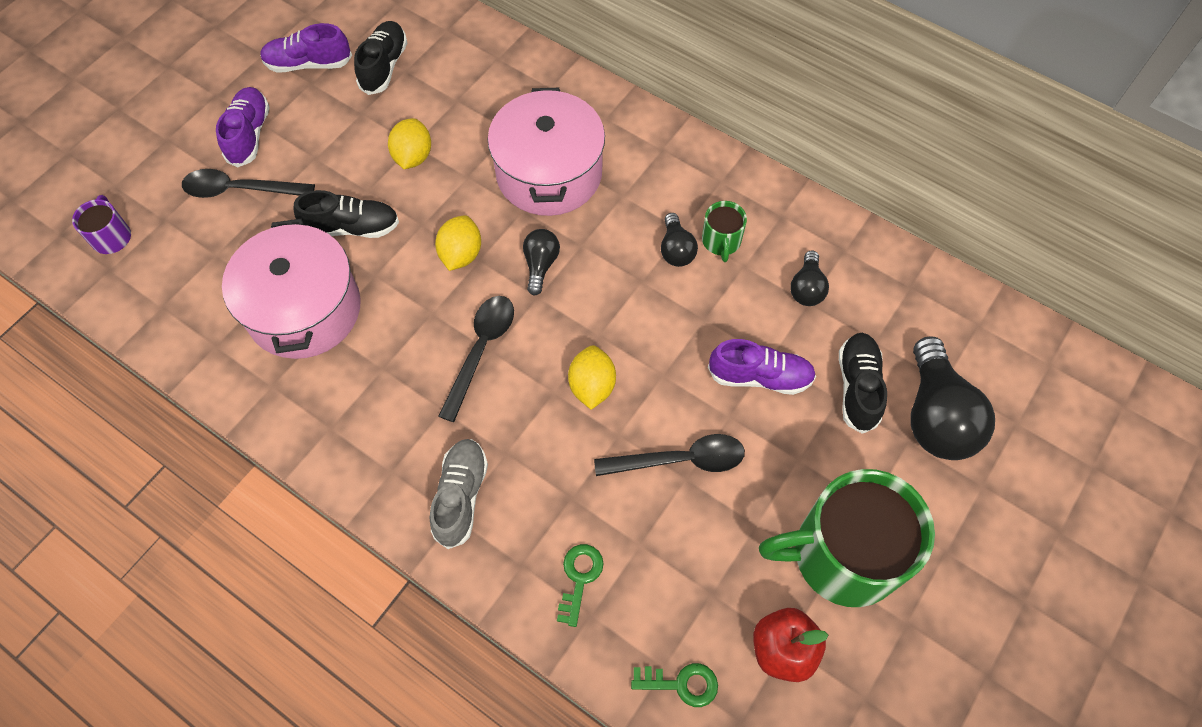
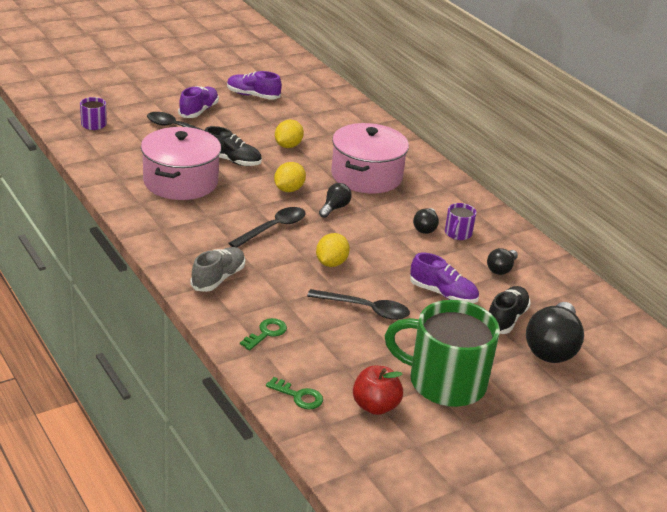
camera: 20 degrees right, 30 degrees down
(384, 66) = (296, 109): black shoe -> none
(721, 241) = (457, 233): green mug -> purple mug

